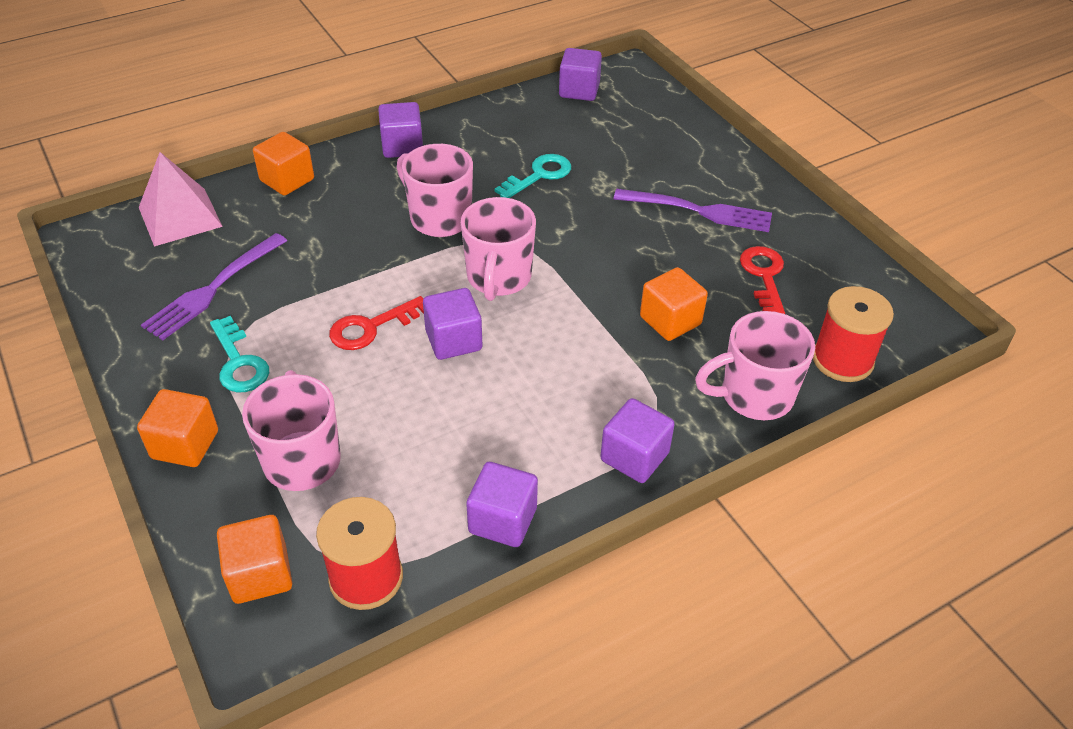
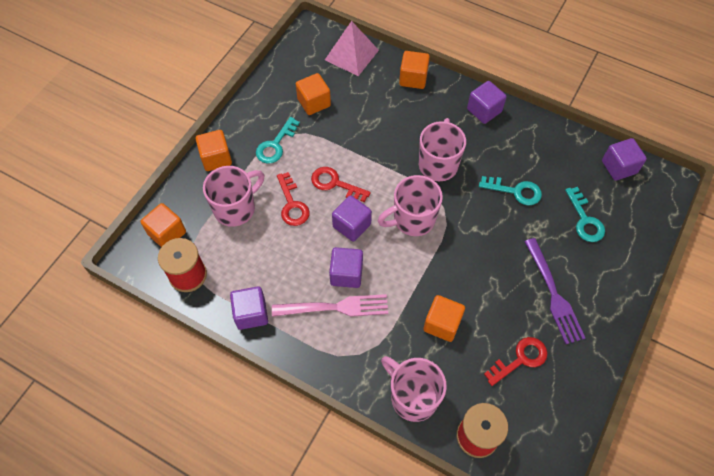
camera: 60 degrees right, 15 degrees up
(213, 289) = (314, 102): purple fork -> orange cube
(360, 389) = (292, 204): none -> red key
(567, 415) = (335, 307): none -> pink fork
(623, 144) = (585, 220): none -> turquoise key
(634, 457) = (328, 354): purple cube -> purple cube (346, 274)

